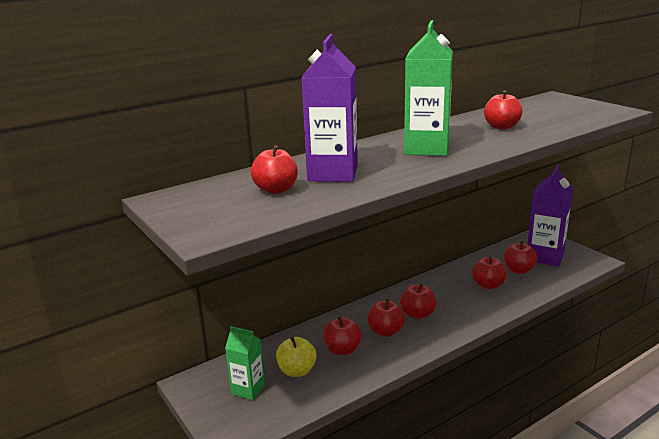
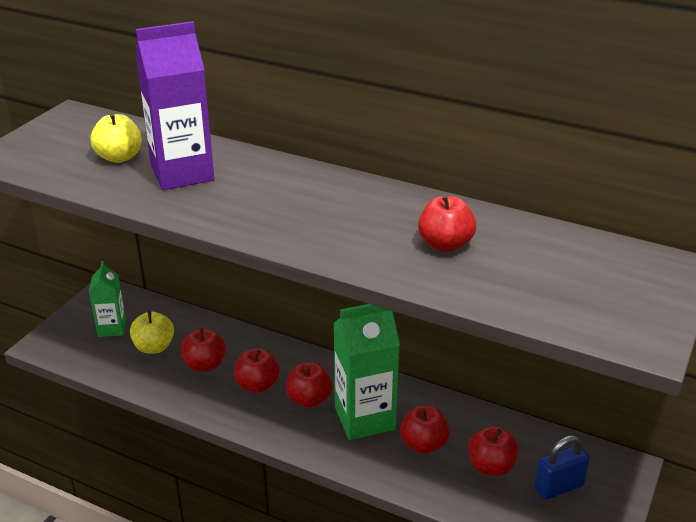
camera: 60 degrees right, 10 degrees up
(276, 190) = (119, 157): red apple -> yellow apple
(426, 149) = (304, 209): green carton -> green carton (364, 418)
(545, 256) = (558, 487): purple carton -> blue padlock

